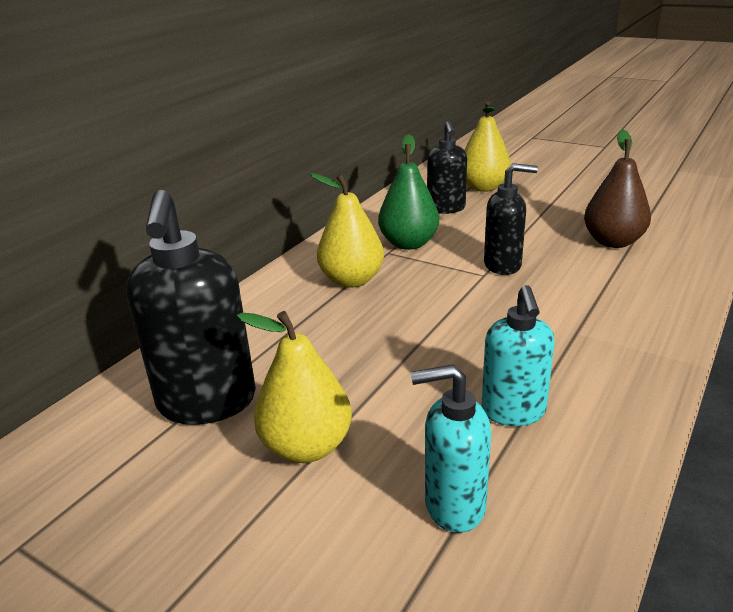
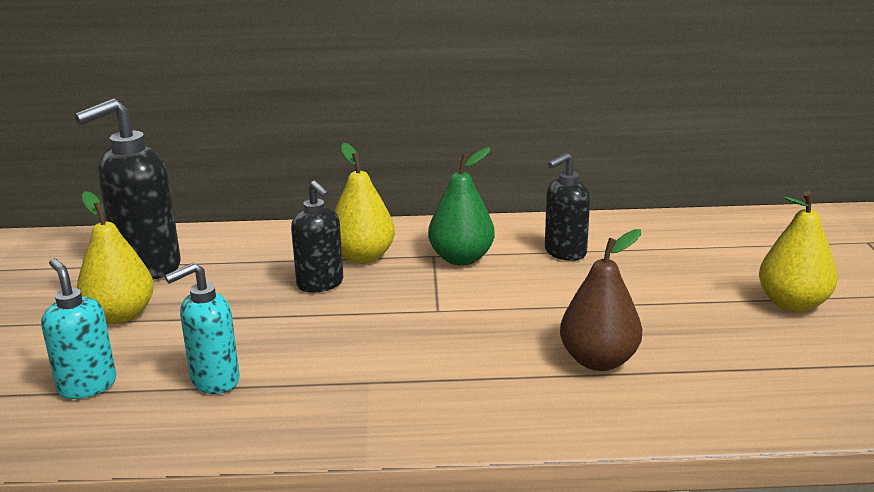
camera: 55 degrees right, 5 degrees down
(483, 187) = (650, 256): yellow pear -> yellow pear (793, 304)
(503, 265) = (467, 314): black soap dispenser -> black soap dispenser (320, 284)

